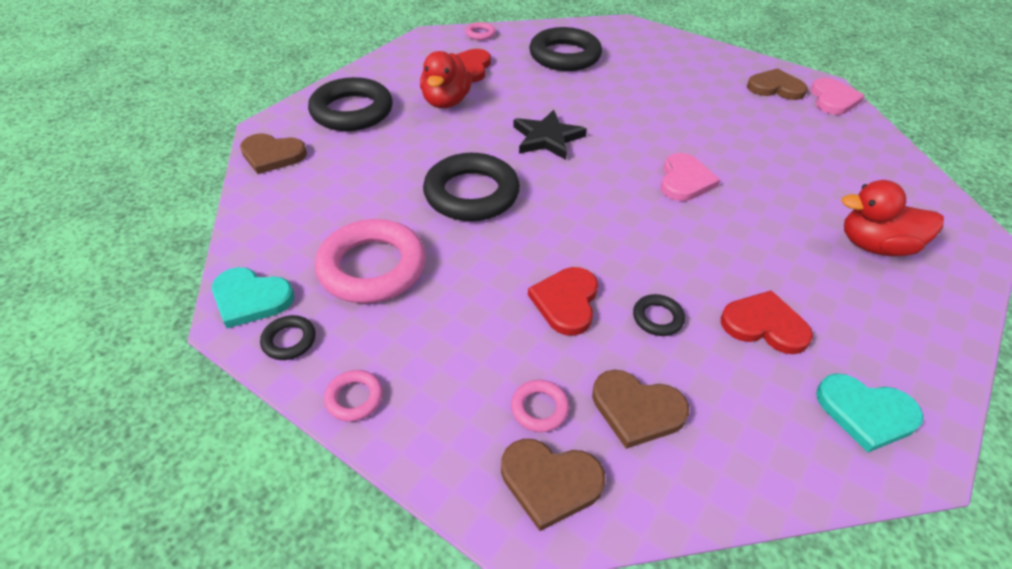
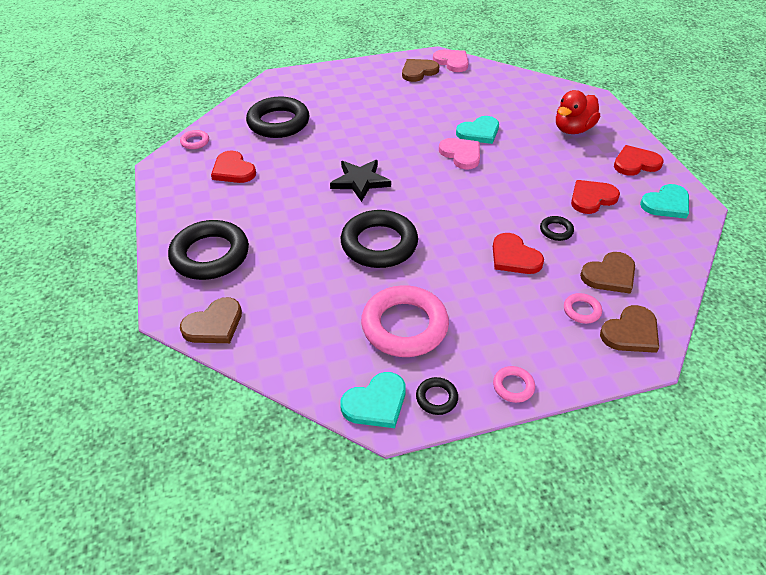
camera: 50 degrees left, 0 degrees up
(446, 102) = (261, 203): red duck -> none
(743, 175) = (479, 132): none -> turquoise heart
(904, 339) = (635, 163): none -> red heart

